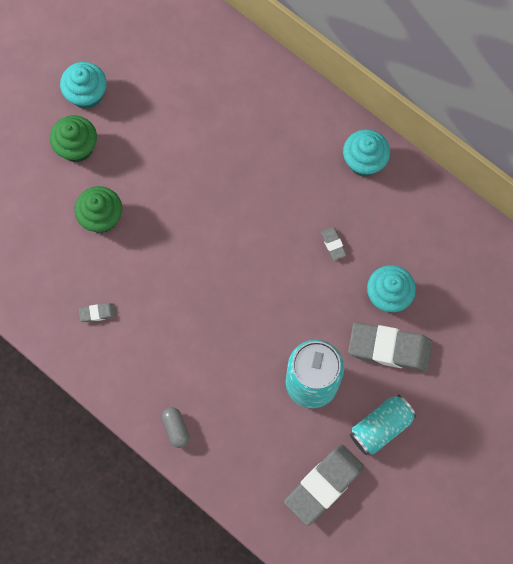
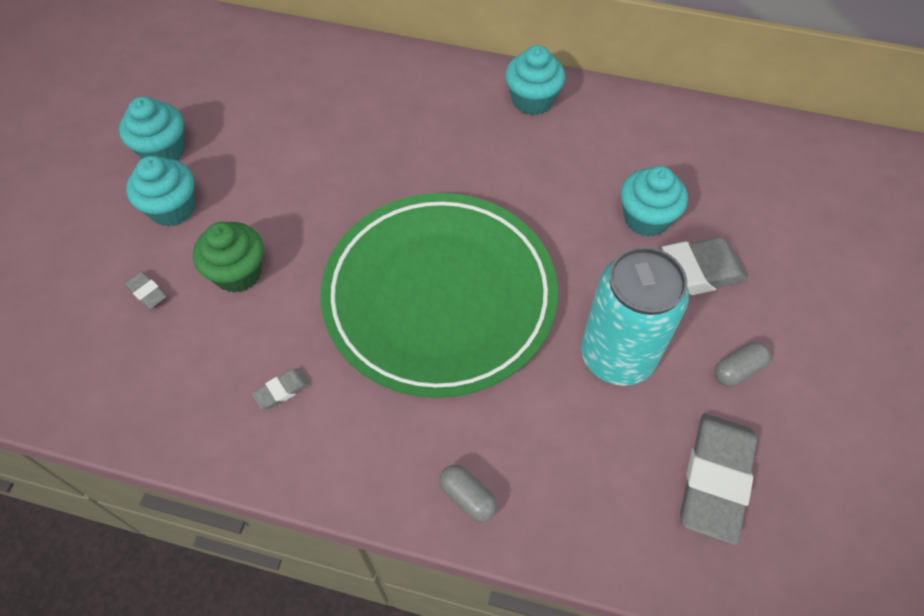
camera: 25 degrees left, 15 degrees down
(77, 147) = (172, 208): green cupcake -> turquoise cupcake
(221, 292) = (439, 297): none -> green plate
(333, 244) = (548, 191): grey eraser -> grey eraser (147, 292)
(381, 427) = (738, 370): turquoise can -> grey capsule

